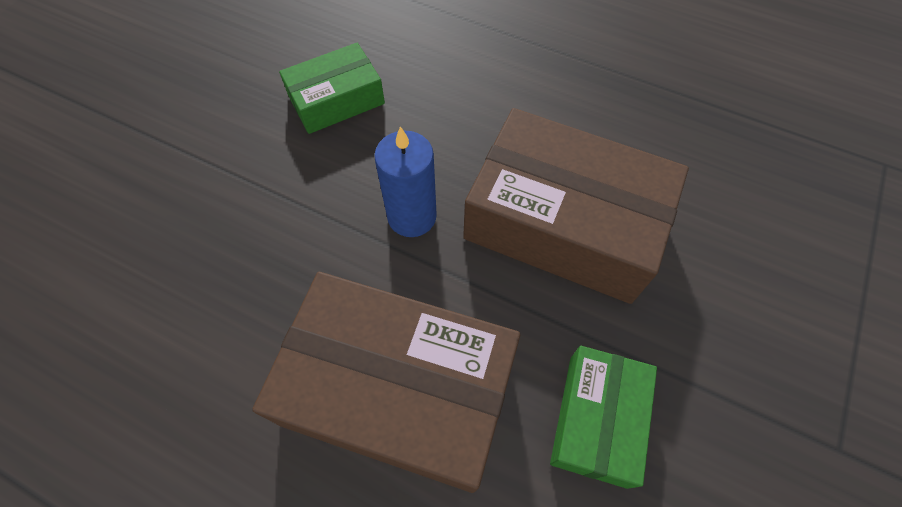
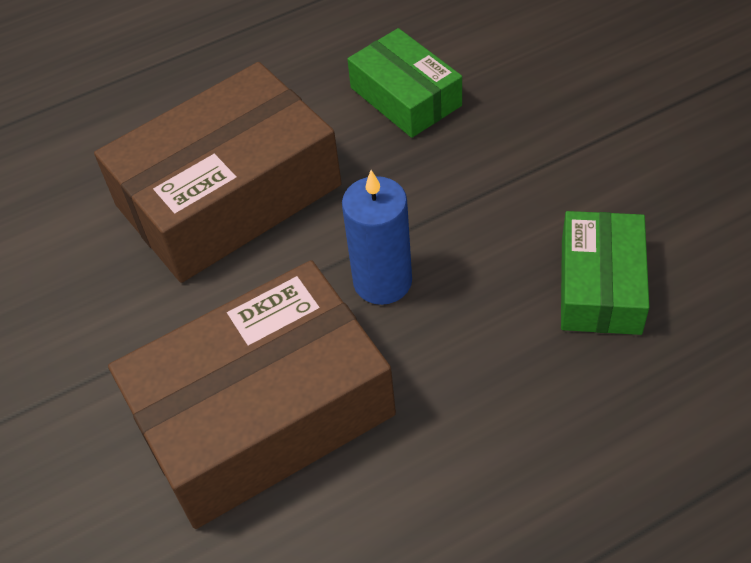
camera: 130 degrees right, 10 degrees down
(597, 419) = (77, 314): green box -> green box (405, 97)

